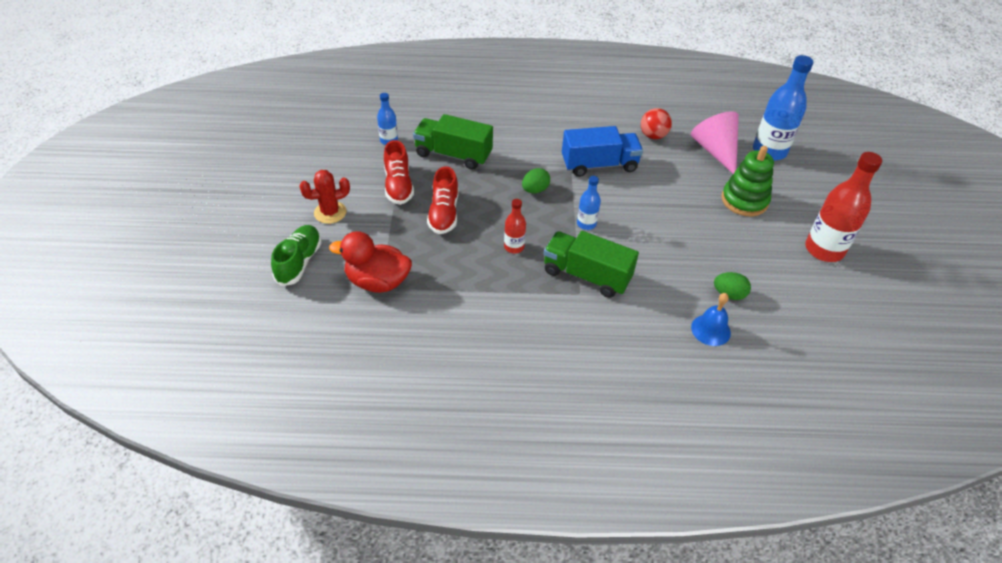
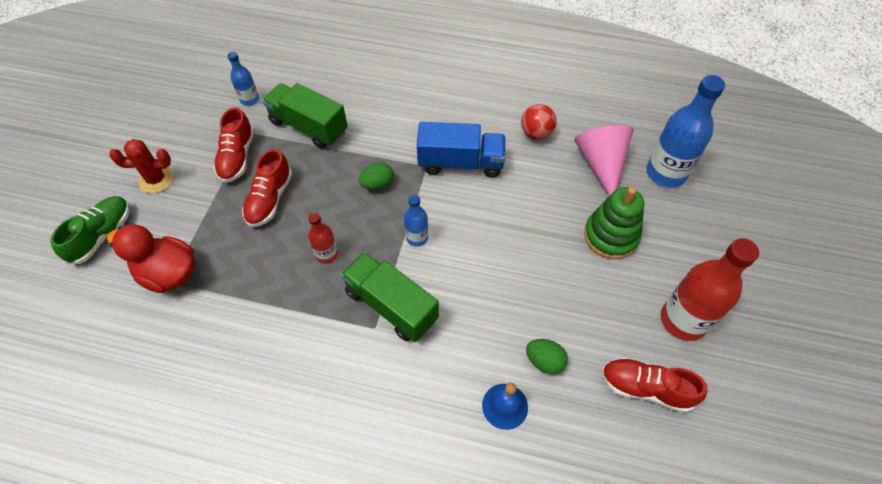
camera: 15 degrees right, 10 degrees up
(814, 299) = (645, 388): none -> red shoe

